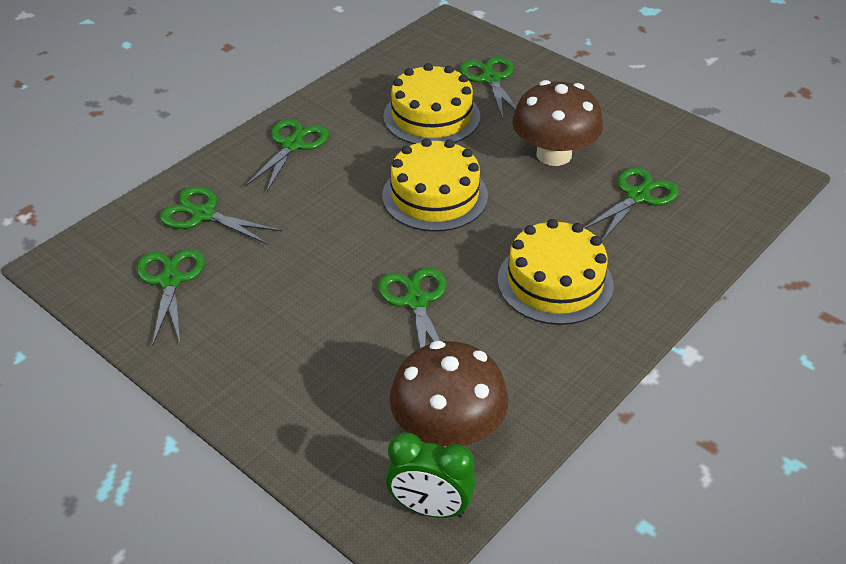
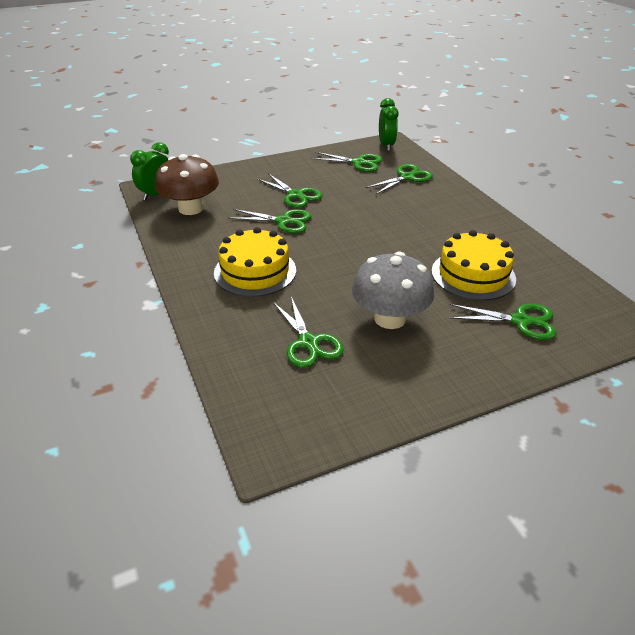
camera: 115 degrees right, 5 degrees down
(81, 266) = (386, 146): none -> green clock
(292, 145) = (462, 213): green scissors -> green scissors (296, 195)
(435, 196) = (374, 251): yellow cake -> none
(554, 154) = (390, 318): brown mushroom -> grey mushroom

